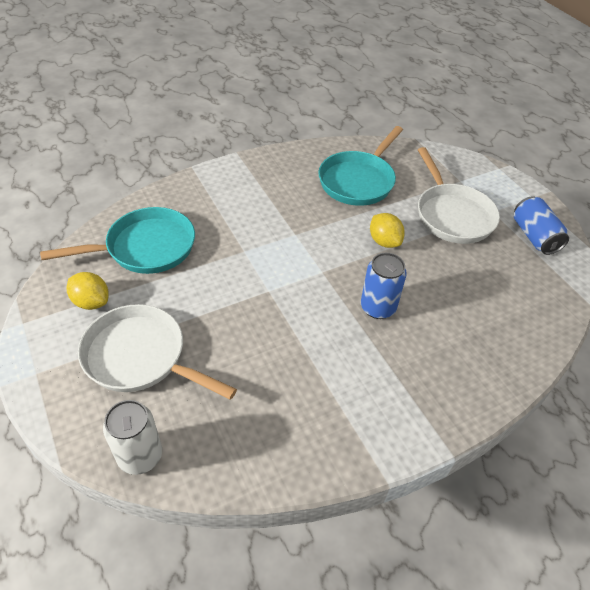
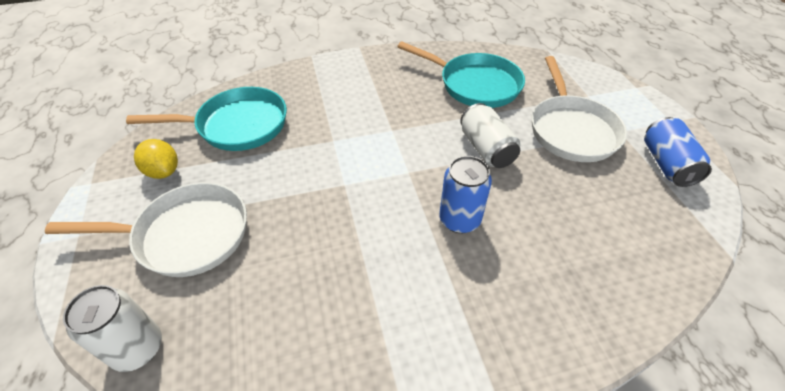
camera: 15 degrees right, 0 degrees up
(140, 357) = (186, 235): white pan -> white pan turned 135 degrees clockwise
(358, 181) = (475, 85): turquoise pan -> turquoise pan turned 105 degrees counterclockwise
(384, 241) = (486, 149): yellow lemon -> white can

